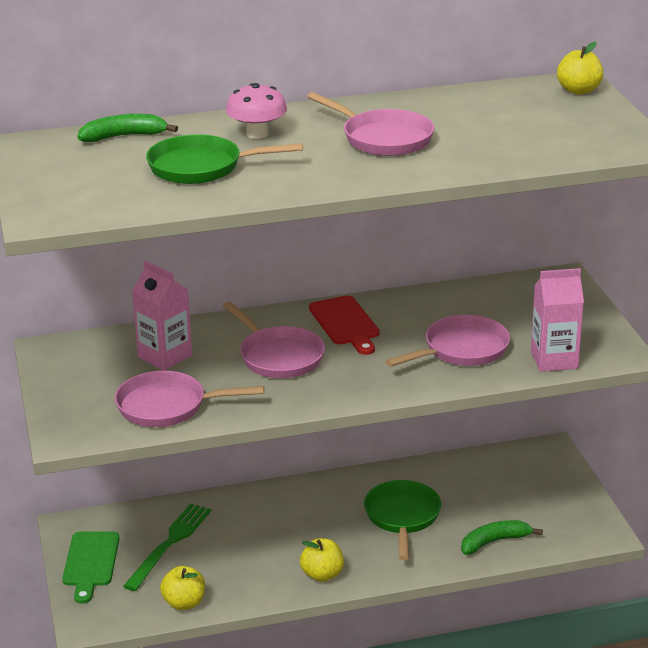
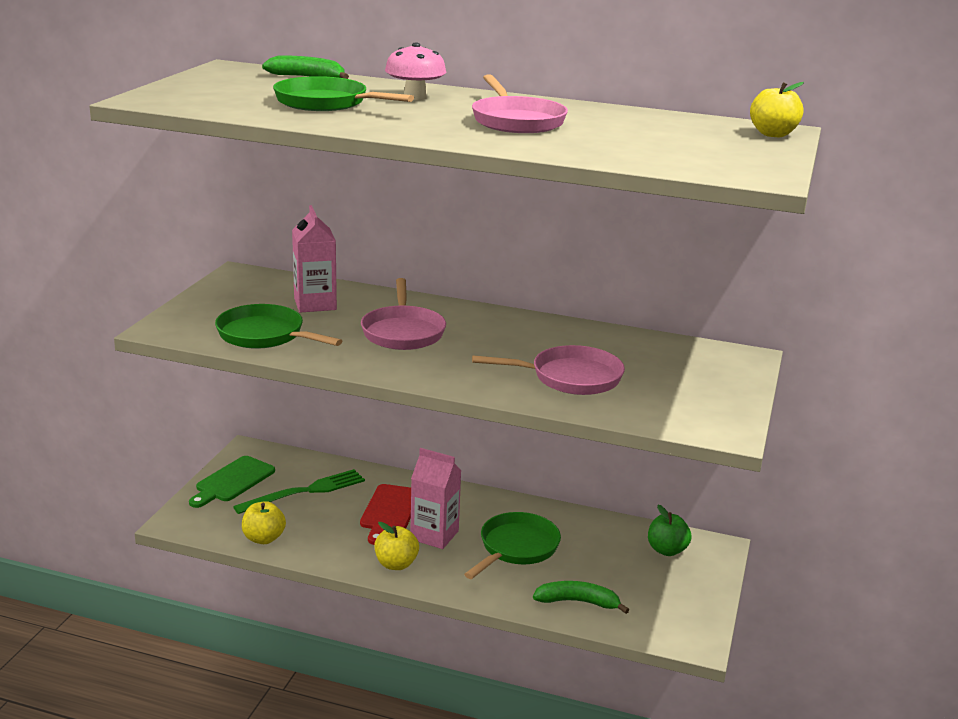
camera: 30 degrees right, 5 degrees down
(167, 406) = (265, 335): pink pan -> green pan
(345, 323) = (493, 328): red cutting board -> red cutting board (389, 511)
(516, 468) = (667, 550): none -> green apple
(554, 360) = (649, 414): pink carton -> pink carton (434, 535)

